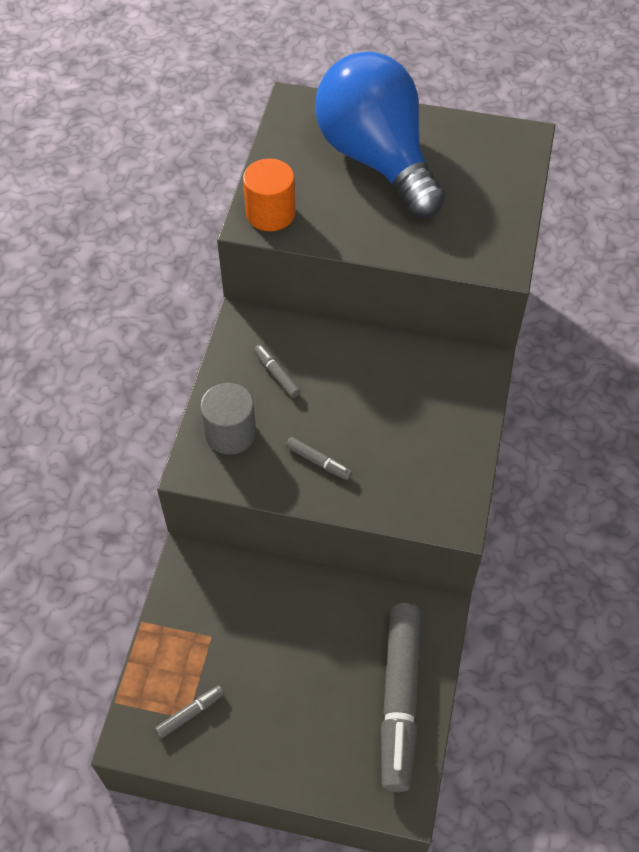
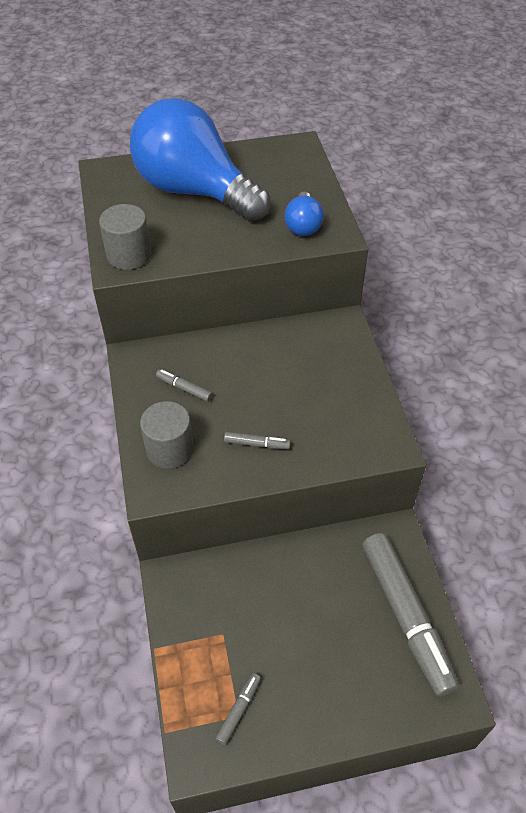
camera: 25 degrees left, 5 degrees down
(270, 213) = (129, 255): orange cylinder -> grey cylinder
(472, 240) = (303, 225): none -> blue light bulb

